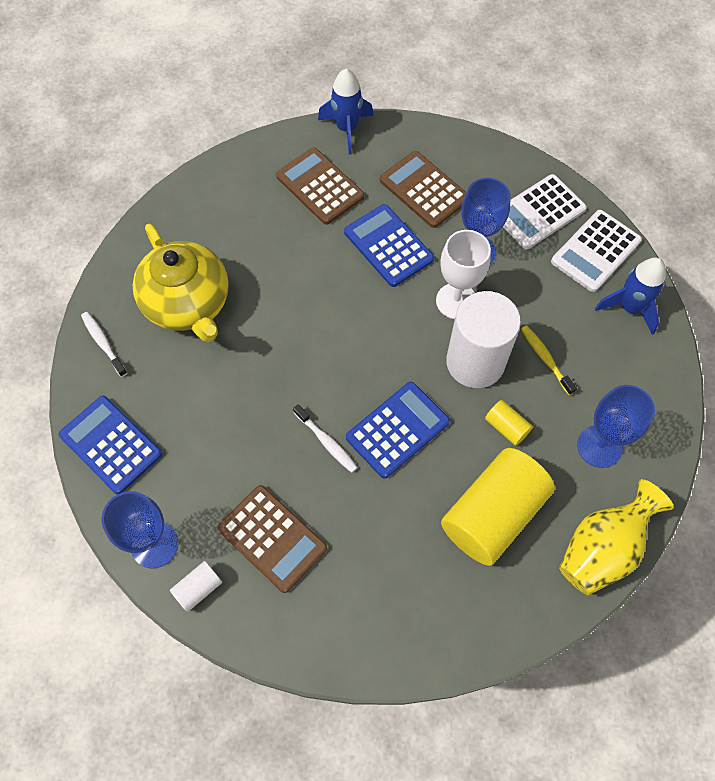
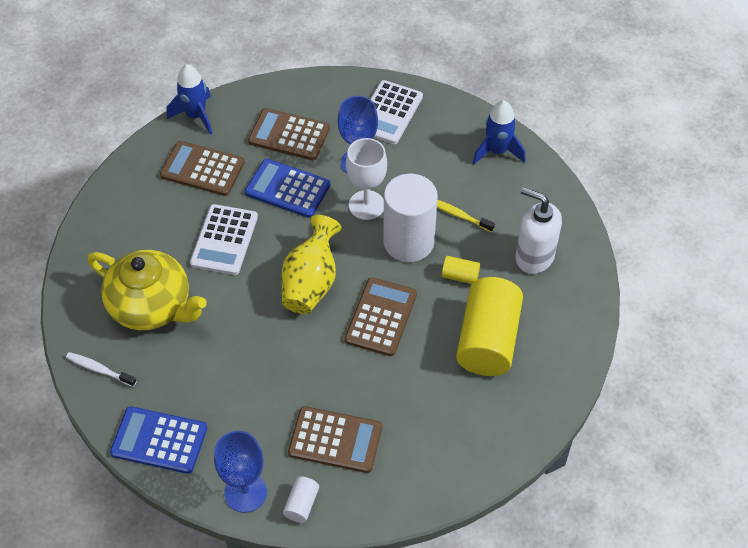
camera: 30 degrees left, 10 degrees down
(326, 442) = (332, 352): white toothbrush -> none
(397, 430) = (381, 317): blue calculator -> brown calculator
(595, 251) = (448, 122): white calculator -> white calculator (224, 240)
(599, 446) = (534, 256): blue goblet -> white soap dispenser
(602, 549) = (578, 324): yellow vase -> yellow vase (311, 283)

